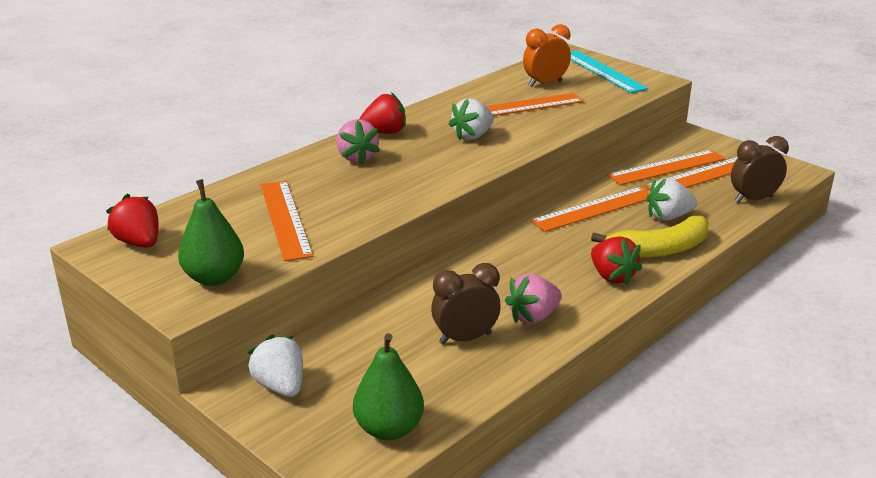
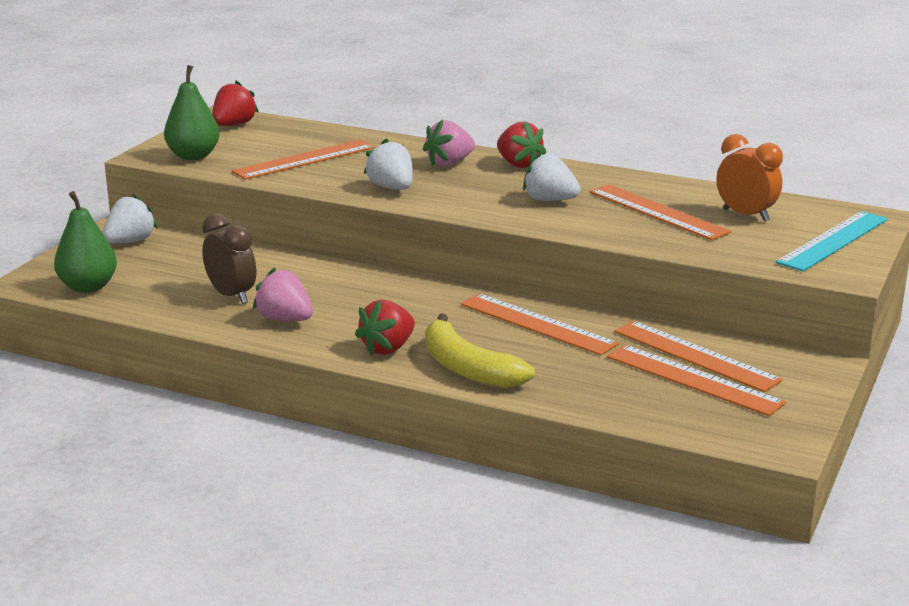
camera: 70 degrees right, 5 degrees down
(668, 217) = (554, 367): white strawberry -> white strawberry (391, 188)
(753, 199) = (654, 418): brown clock -> none

